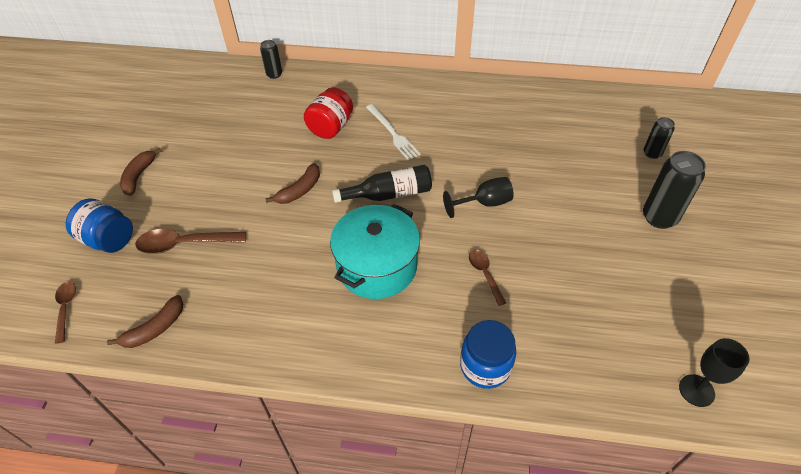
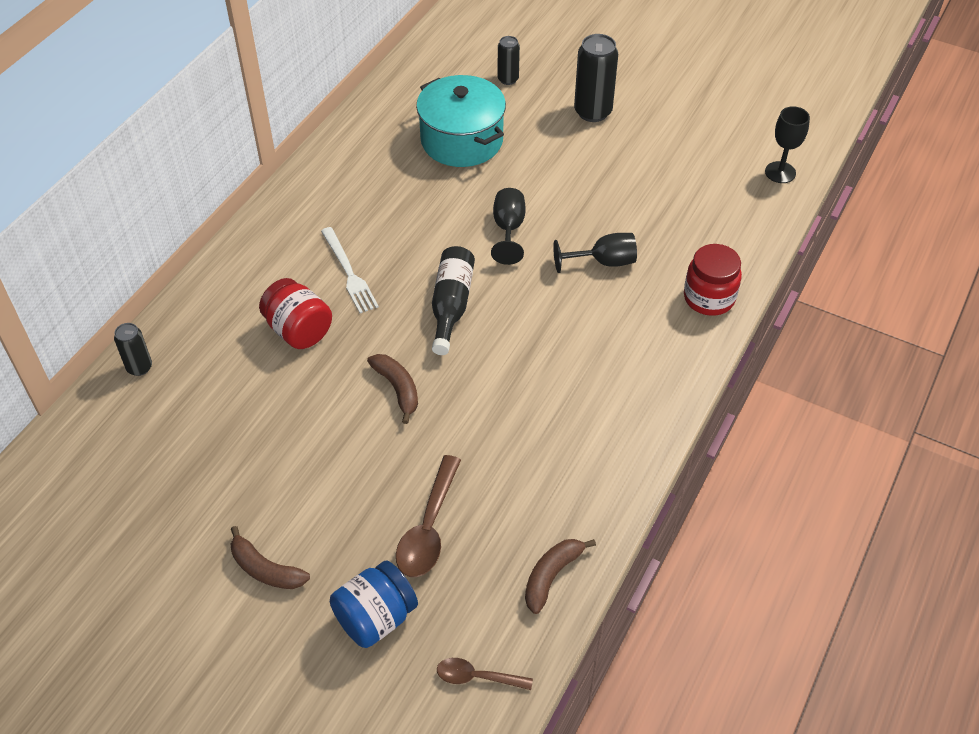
camera: 70 degrees left, 0 degrees up
(155, 328) = (551, 576): brown banana -> brown banana turned 120 degrees counterclockwise
(377, 266) = (553, 346): turquoise pot -> turquoise pot (462, 140)
(393, 133) = (349, 272): white fork -> white fork turned 75 degrees clockwise
(484, 274) = (603, 262): brown spoon -> black goblet
(485, 366) = (709, 298): blue jar -> red jar

